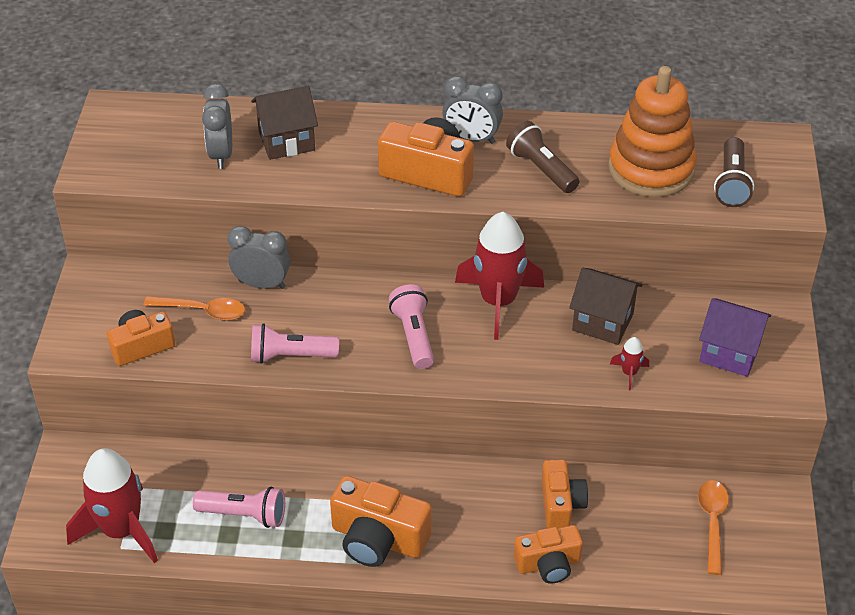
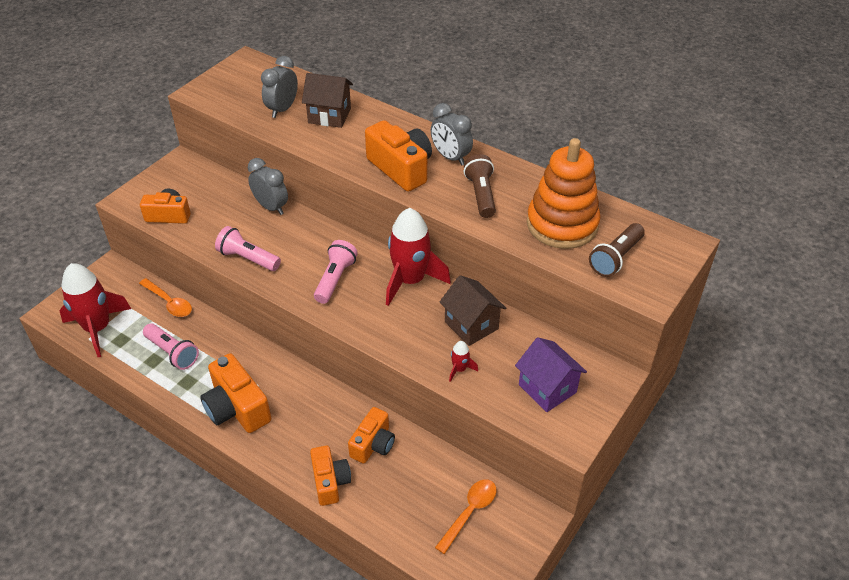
camera: 30 degrees right, 0 degrees up
(202, 311) = (222, 209): orange spoon -> orange spoon (169, 302)
(548, 564) = (330, 482): orange camera -> orange camera turned 120 degrees counterclockwise

